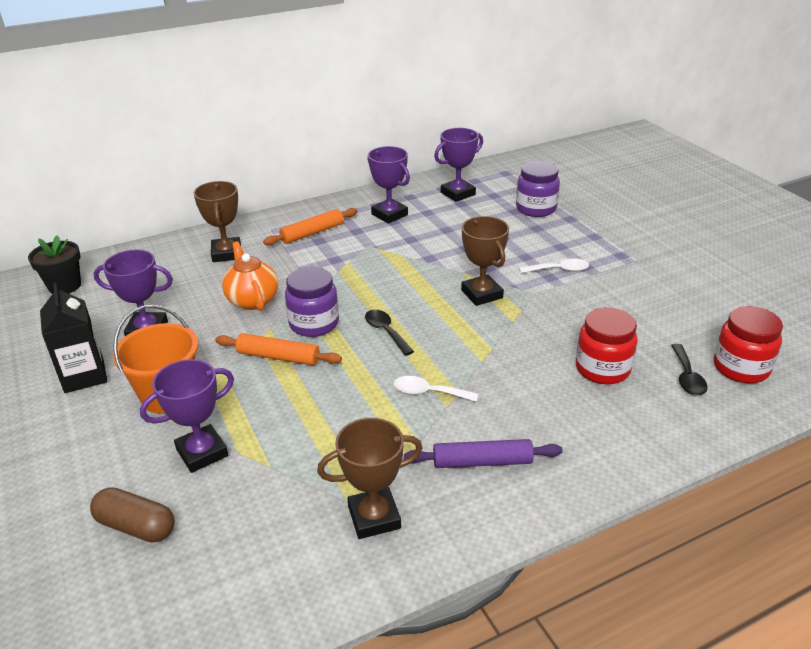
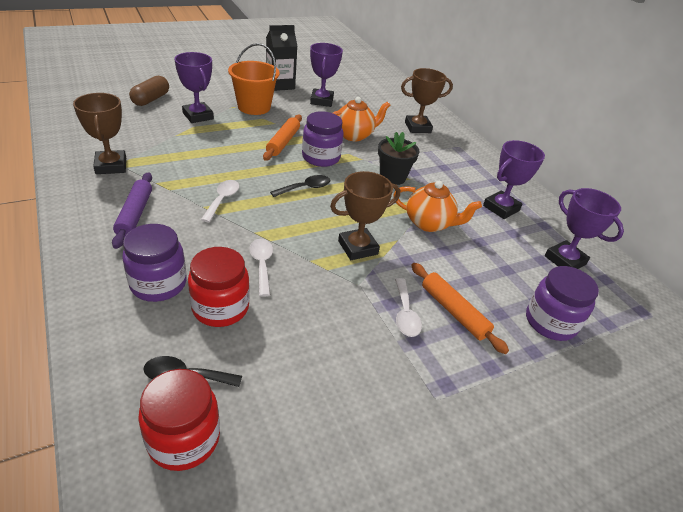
camera: 85 degrees right, 5 degrees up
(64, 286) = (373, 77): black flower pot -> black flower pot (392, 177)
(312, 233) = (456, 164): orange rolling pin -> orange rolling pin (453, 312)
(428, 254) = (429, 223): none -> orange teapot
(531, 350) = (262, 264): none -> white spoon
(591, 415) = (158, 284): none -> purple jar

